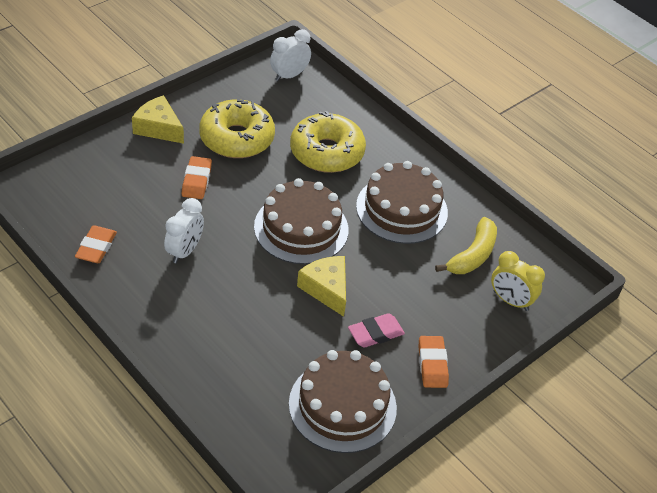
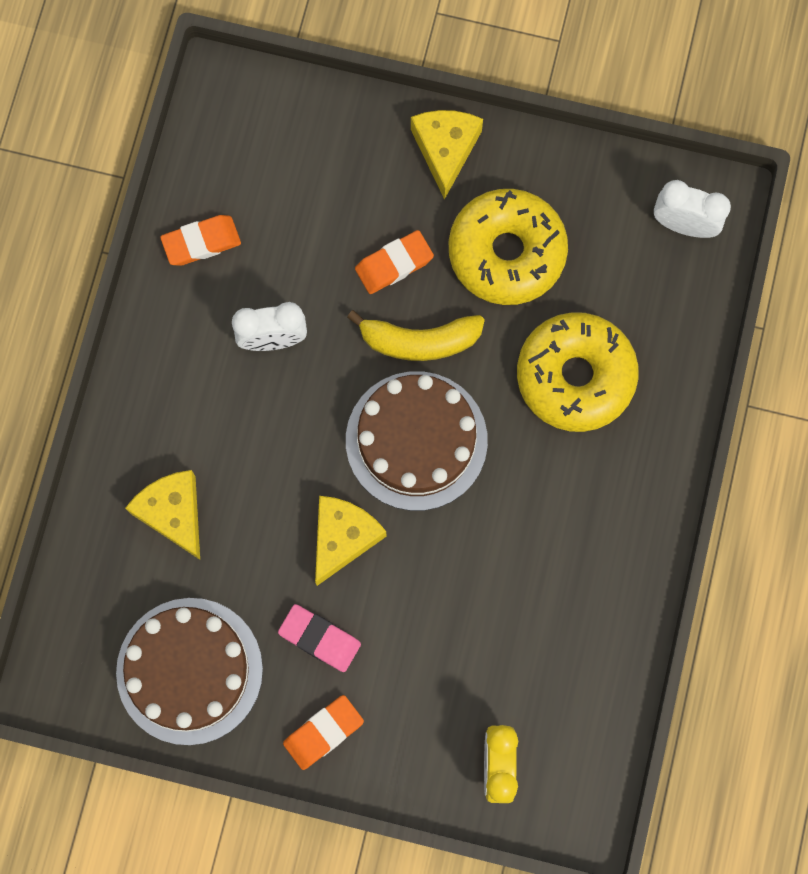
camera: 60 degrees right, 30 degrees up
(240, 355) = (173, 513): none -> yellow cheese
(401, 209) = (549, 536): brown cake -> none
(472, 255) = (539, 673): yellow banana -> yellow banana (419, 341)

